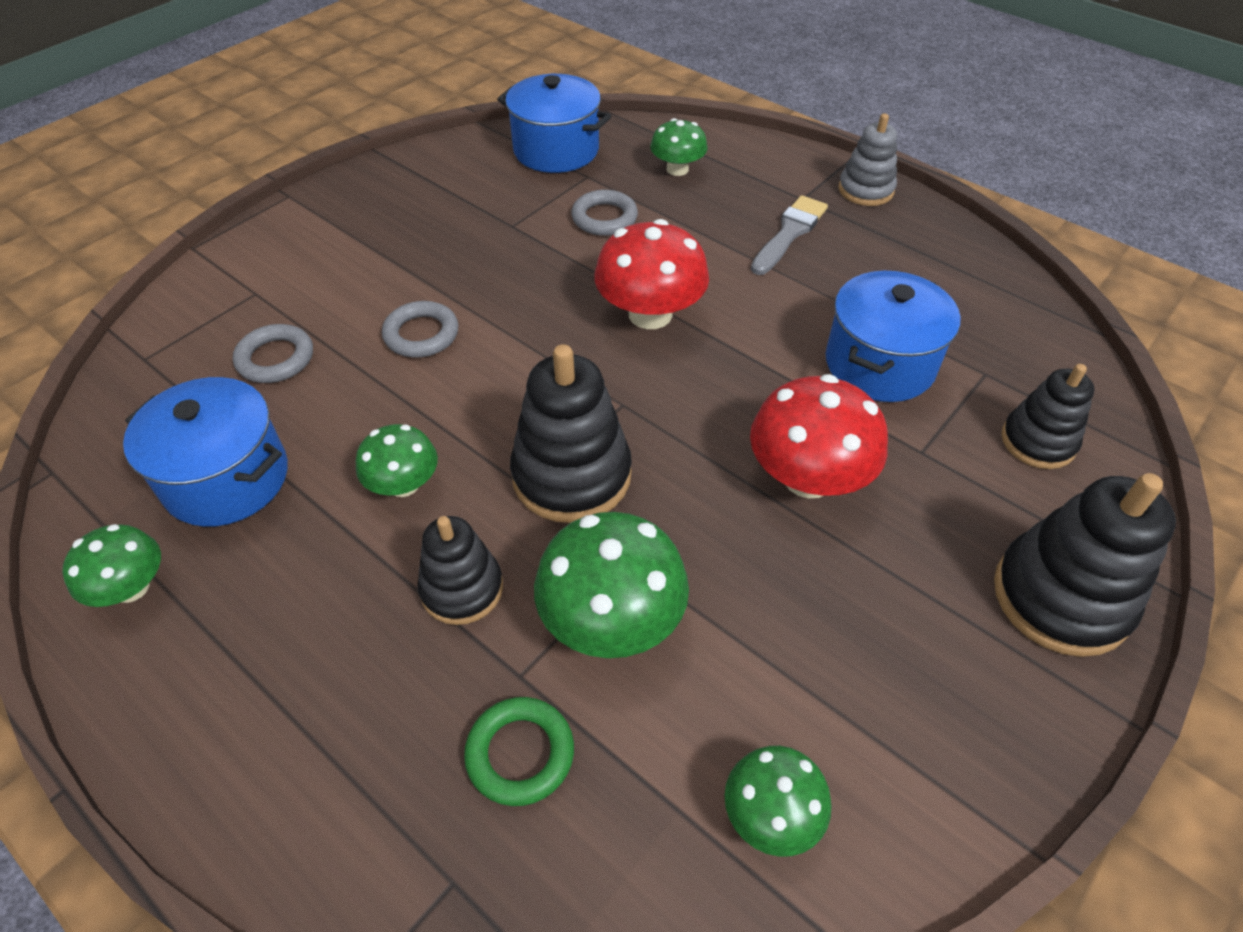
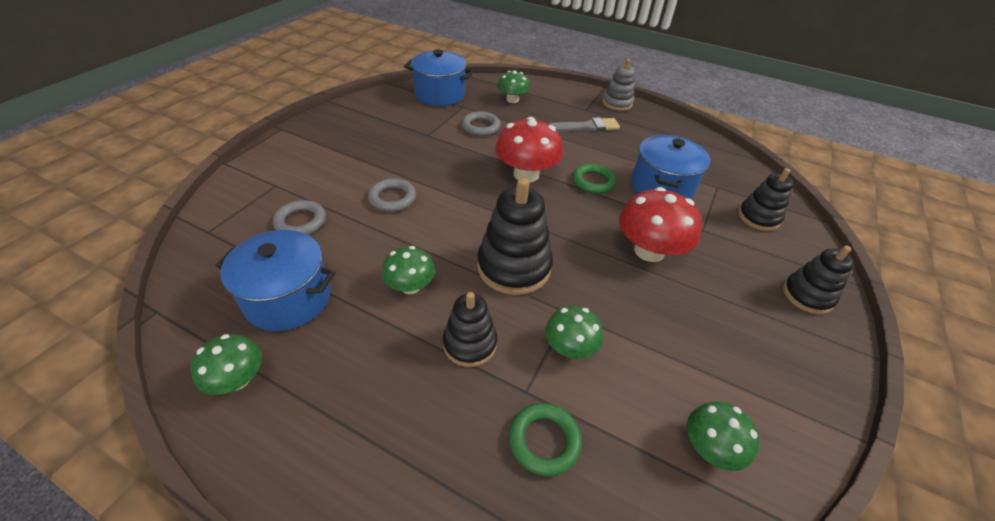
camera: 15 degrees left, 5 degrees down
(612, 620) = (570, 347): green mushroom -> green mushroom, size x0.60
(761, 340) = (593, 182): none -> green ring
(789, 233) = (586, 127): grey brush -> grey brush turned 60 degrees clockwise
(1061, 597) = (807, 296): black stacking toy -> black stacking toy, size x0.63

